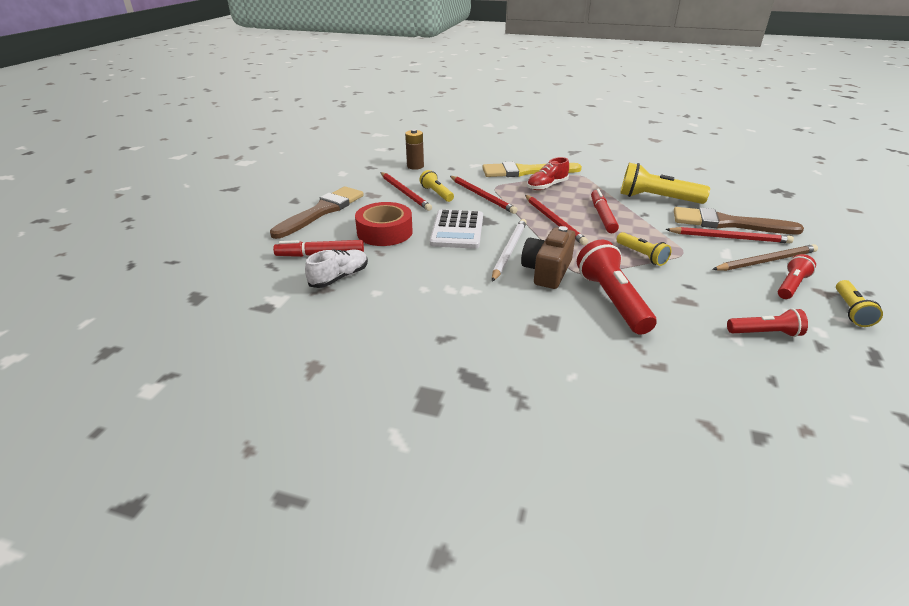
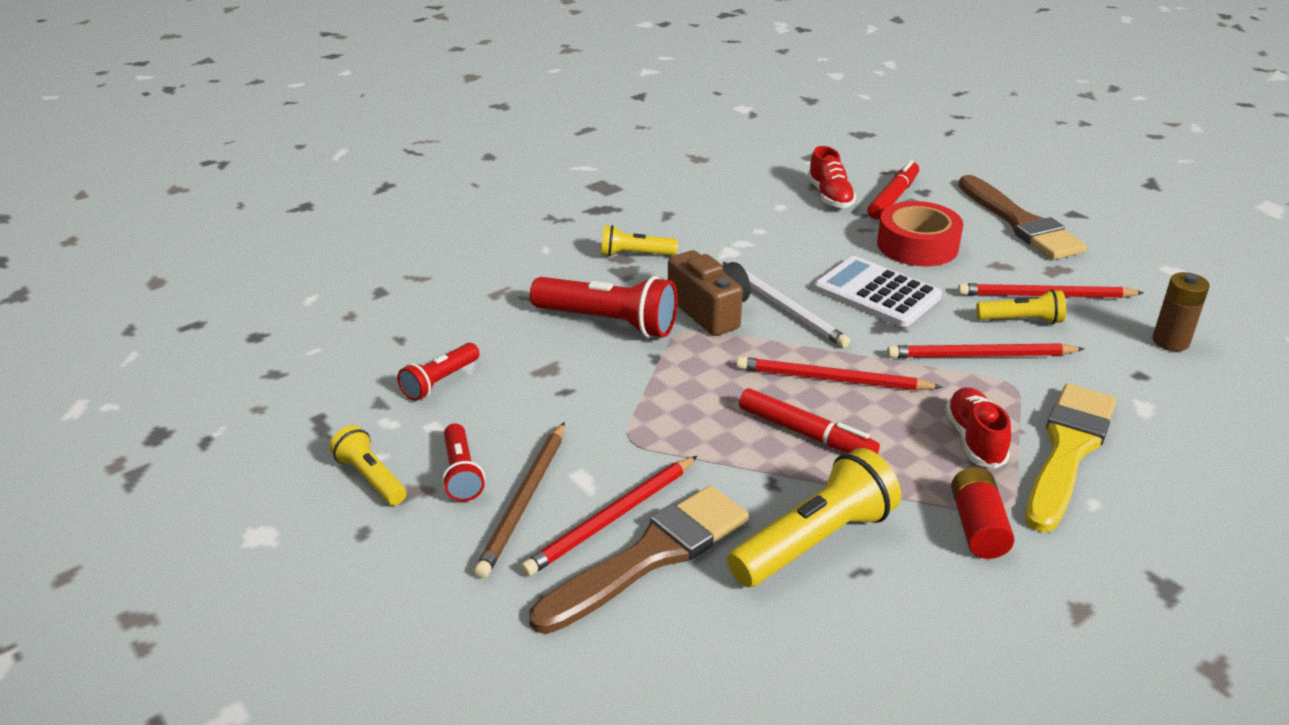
camera: 125 degrees right, 0 degrees up
(339, 277) = (830, 196): white shoe -> red shoe
(596, 177) = (977, 527): none -> red battery
(641, 255) = (664, 398): yellow flashlight -> yellow flashlight (635, 254)

